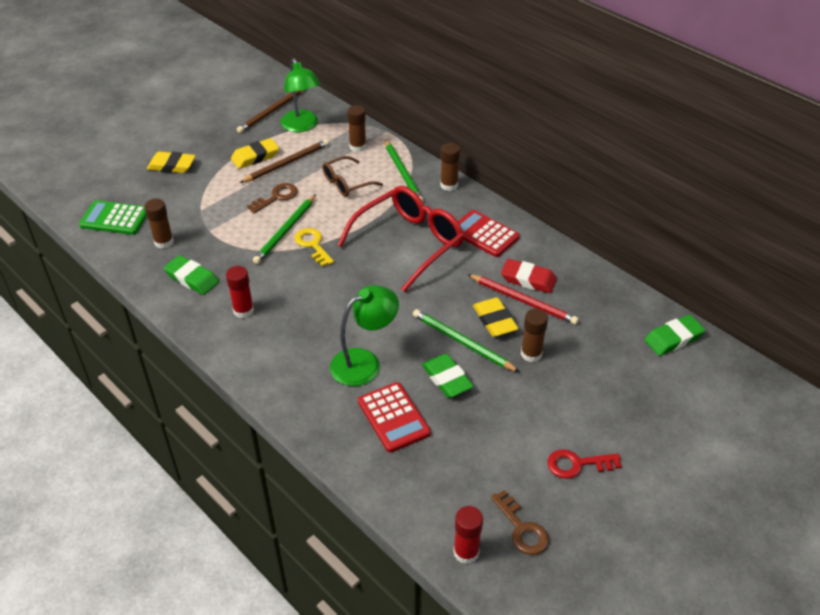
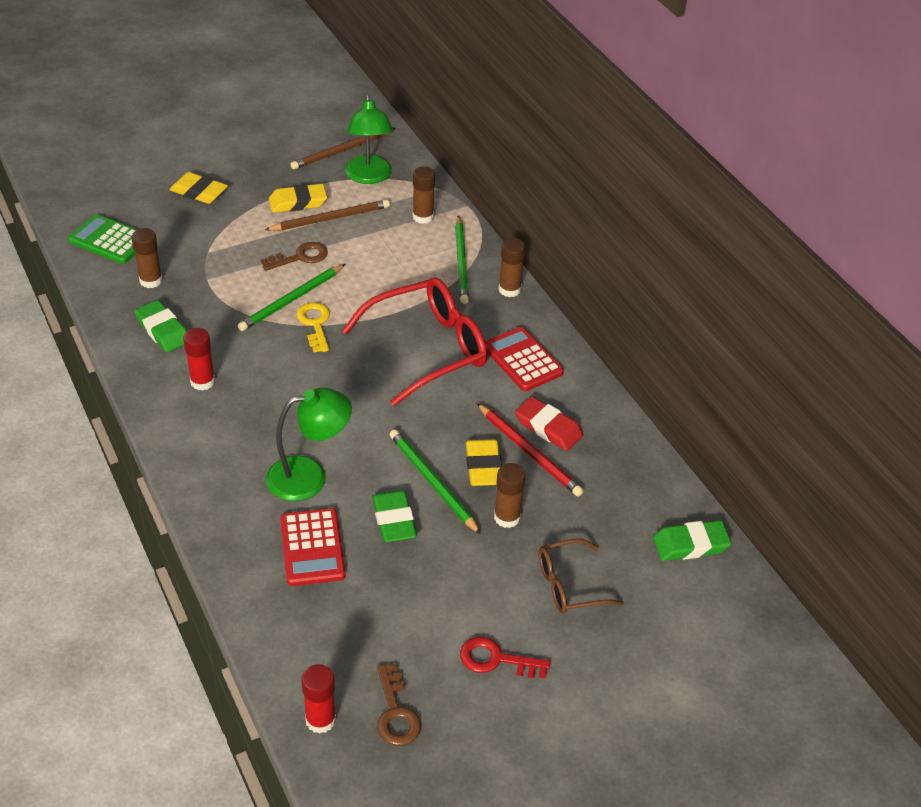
camera: 15 degrees right, 0 degrees up
(346, 183) = (388, 259): brown glasses -> brown glasses (569, 585)

